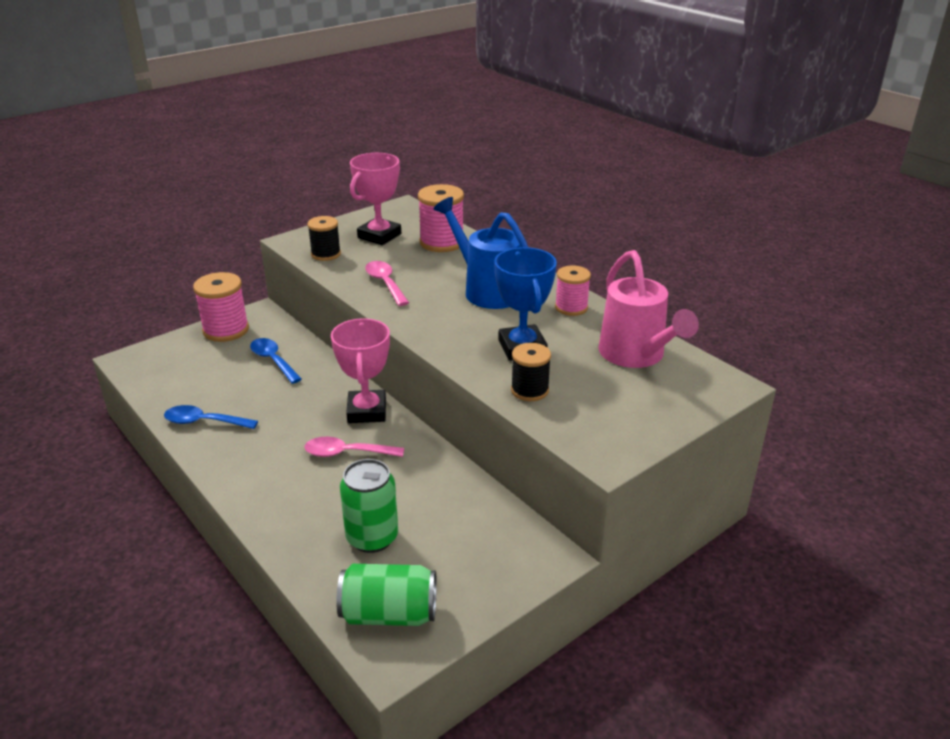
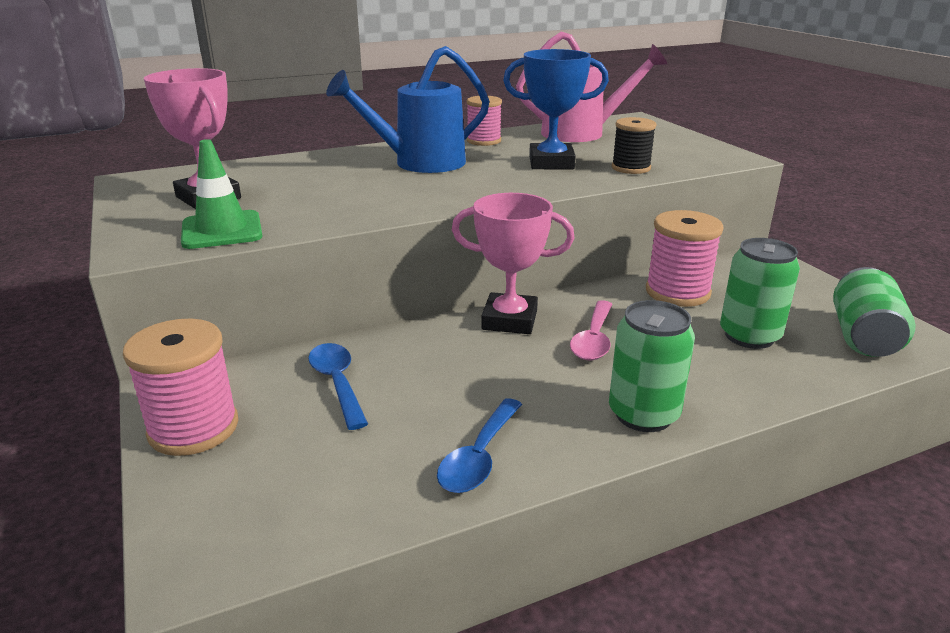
camera: 75 degrees left, 5 degrees down
(251, 482) = (643, 414): none -> green can
(273, 360) = (337, 383): blue spoon -> blue spoon turned 90 degrees clockwise
(326, 254) = (222, 230): black spool -> green traffic cone
(385, 283) = (355, 204): pink spoon -> none
(441, 242) = (276, 171): pink spool -> pink spool (677, 292)

